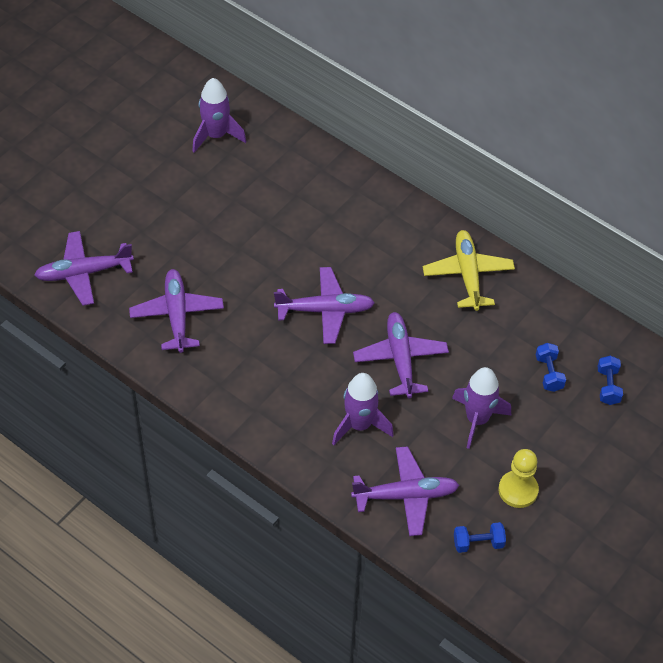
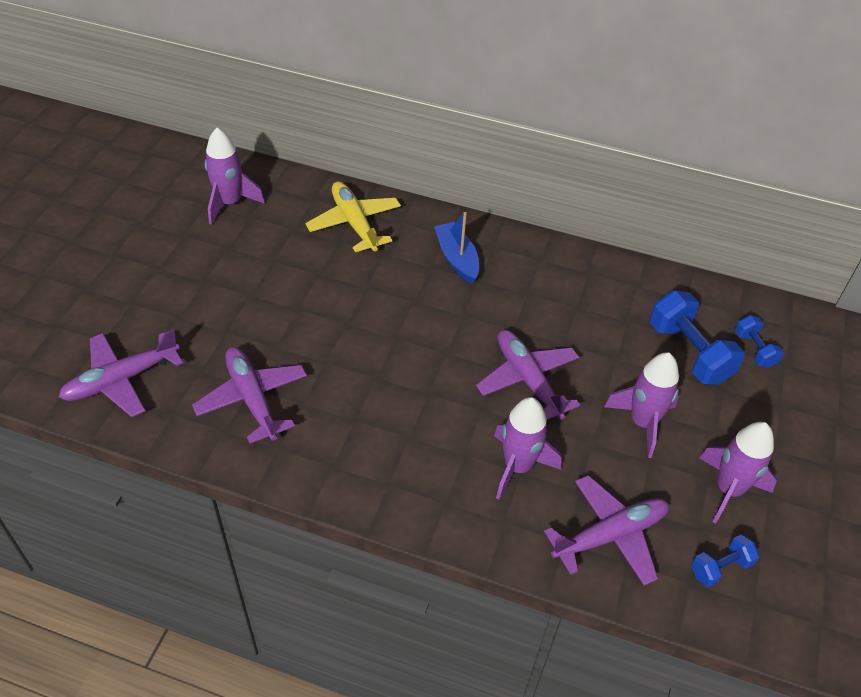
camera: 20 degrees left, 5 degrees down
(325, 310) = (422, 349): purple plane -> none
(390, 237) = (457, 258): none -> blue boat
(468, 274) = (554, 275): yellow plane -> yellow plane (354, 223)
(518, 490) = (728, 489): yellow pawn -> purple rocket
(549, 373) = (689, 353): blue dumbbell -> blue dumbbell, size x1.83

